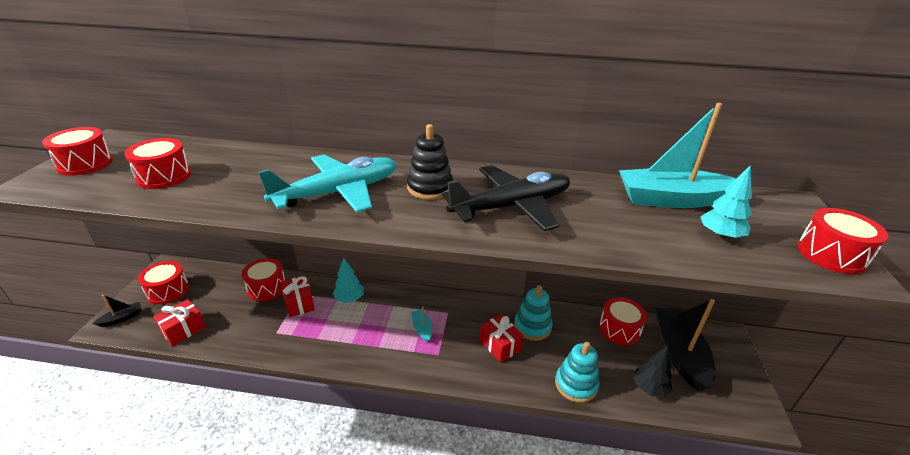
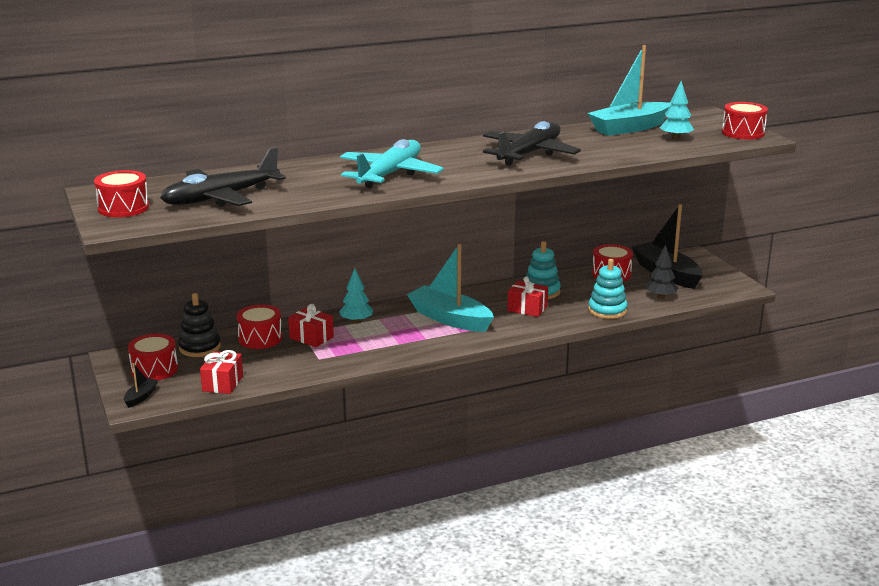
camera: 30 degrees left, 10 degrees down
(164, 176) = (221, 198): red drum -> black plane
(422, 329) = (450, 319): turquoise boat -> turquoise boat, size x2.31
(430, 188) = (454, 157): black stacking toy -> black stacking toy (200, 347)

